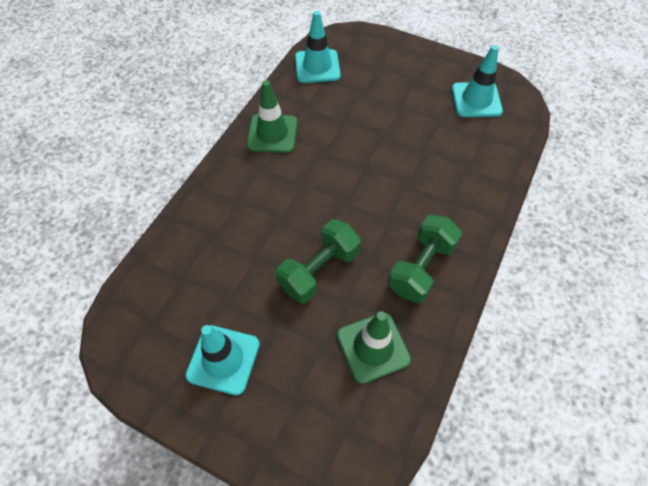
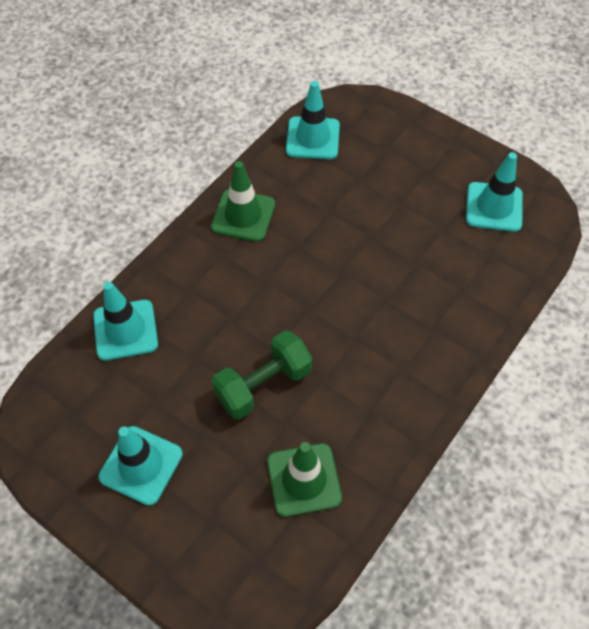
camera: 10 degrees right, 0 degrees up
(187, 242) = (125, 330): none -> turquoise traffic cone
(421, 268) = (378, 400): green dumbbell -> none

